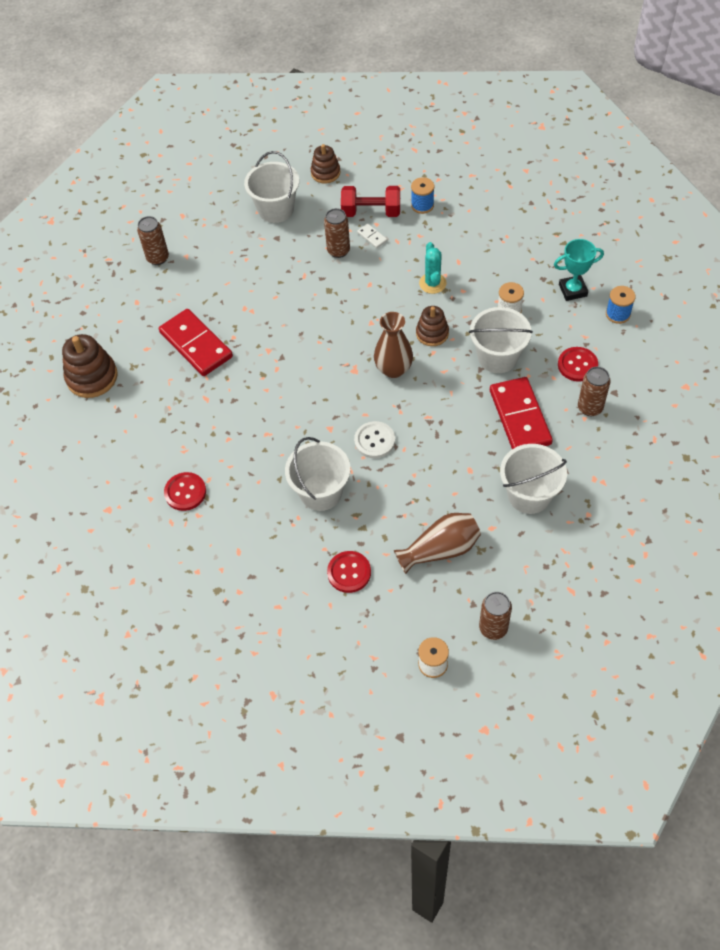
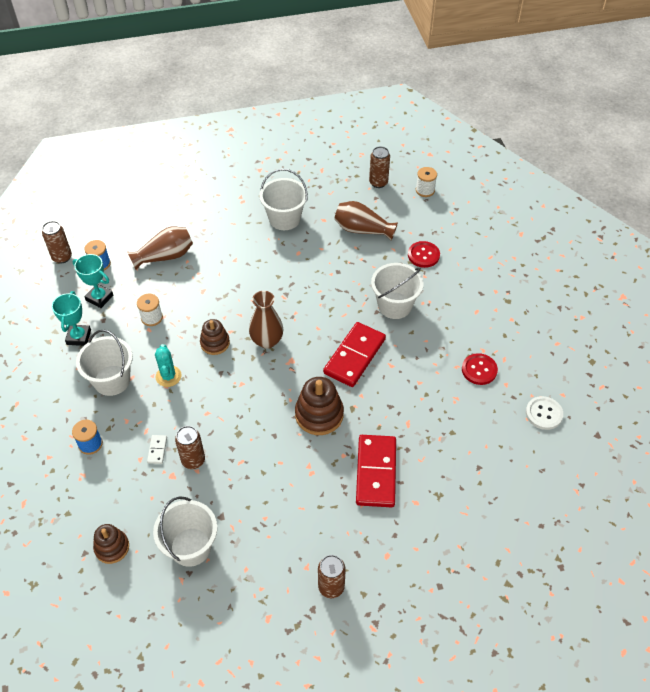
camera: 140 degrees left, 5 degrees down
(92, 377) = (478, 513): brown stacking toy -> brown stacking toy (319, 414)
(371, 212) = (130, 473): red dumbbell -> none
(374, 440) = (330, 308): white button -> white button (543, 414)
(432, 283) = (168, 376): turquoise cactus -> turquoise cactus turned 45 degrees counterclockwise
(497, 357) = (199, 296): white bucket -> white bucket (112, 380)
(520, 417) = (235, 256): red domino -> red domino (354, 356)
(540, 253) = (79, 337): none -> turquoise trophy
(577, 365) = (165, 256): red button -> brown vase
(590, 408) = (193, 231): brown can -> brown can (62, 257)

